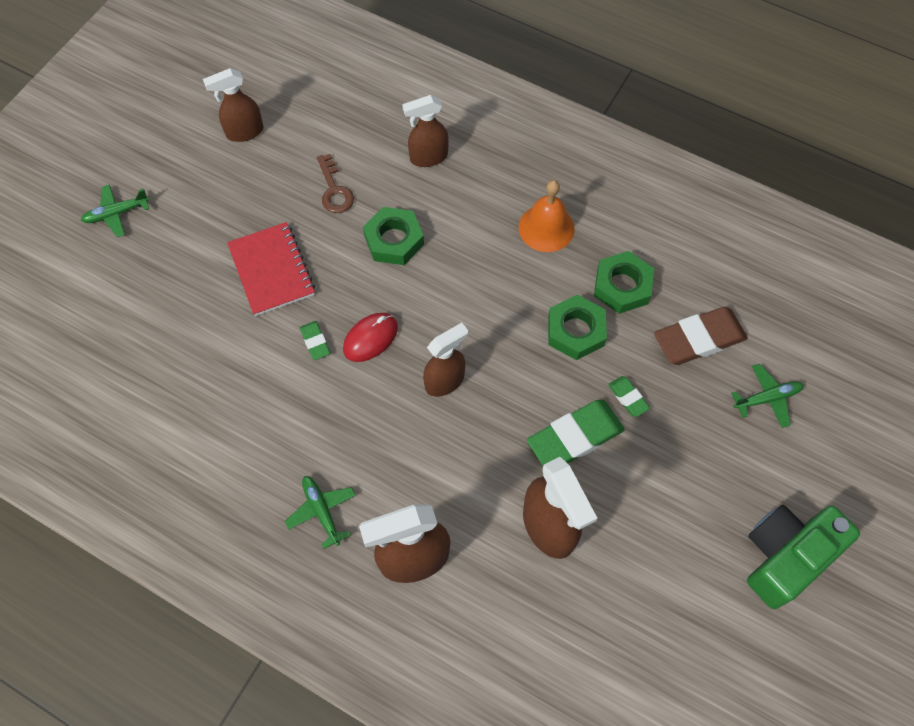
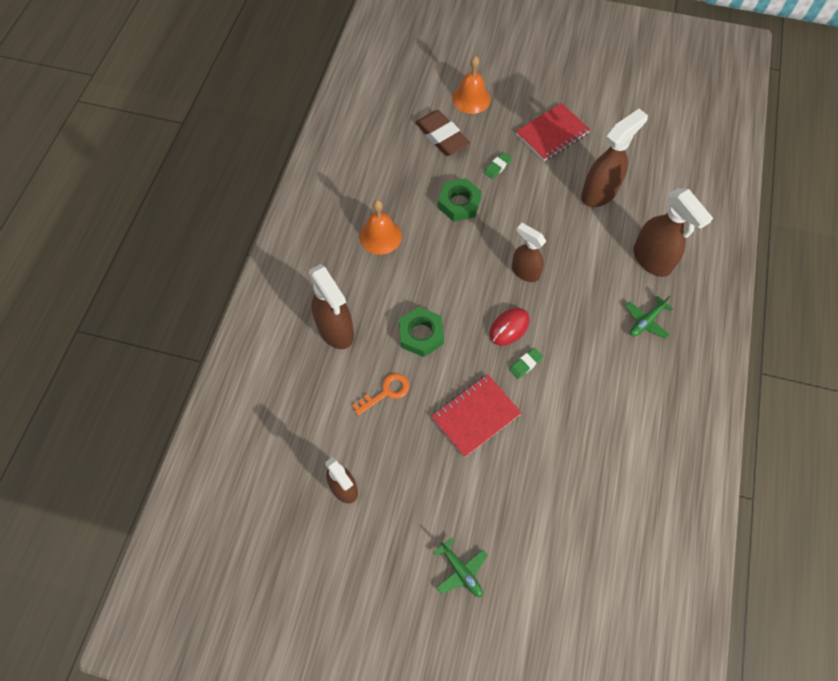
camera: 105 degrees left, 0 degrees up
(334, 190) = (386, 392): brown key -> orange key
(370, 338) = (509, 327): red mouse -> red mouse turned 75 degrees counterclockwise
(428, 157) = (336, 330): brown spray bottle -> brown spray bottle, size x1.51
(575, 437) = (536, 190): green eraser -> none
(622, 286) = (415, 183): green nut -> none
(676, 496) = (552, 134): none -> red notebook
(767, 398) = (471, 98): green plane -> orange bell
(786, 557) = (566, 81): green camera -> none

